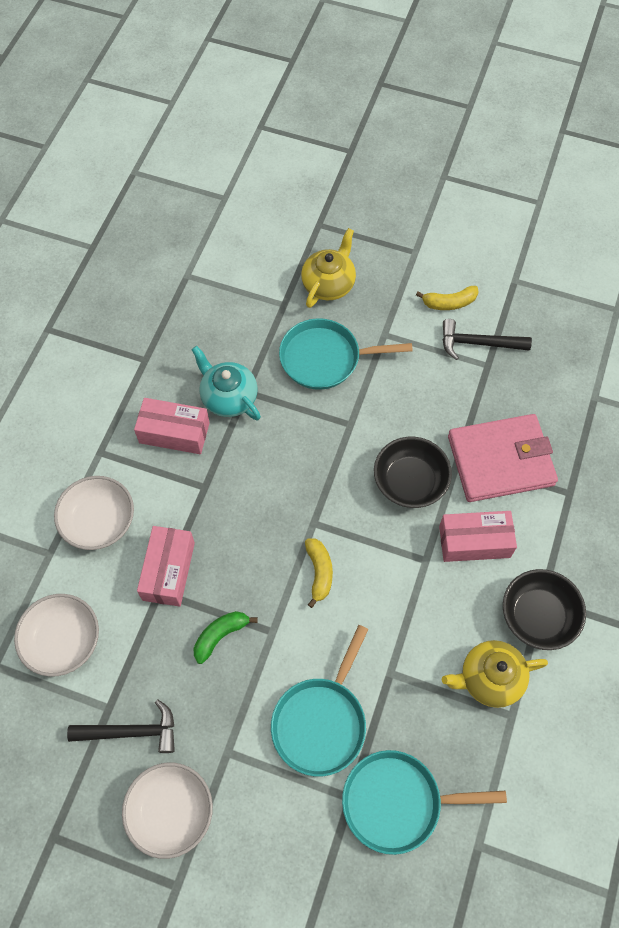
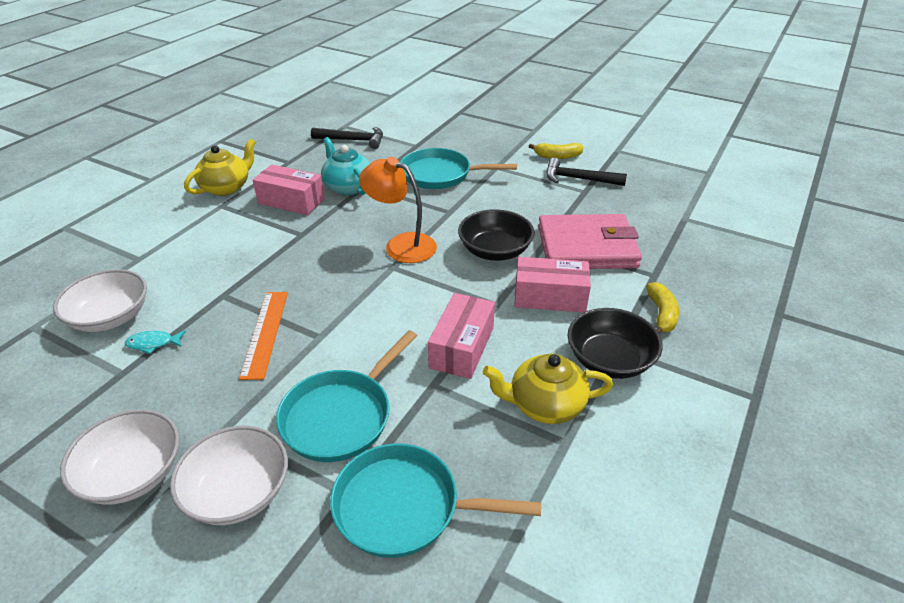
camera: 10 degrees right, 25 degrees down
(99, 521) = (195, 244): white bowl -> white bowl (238, 492)
(120, 667) = (153, 343): none -> turquoise fish
(131, 731) = (132, 395): black hammer -> black hammer (353, 140)
(168, 571) = (239, 282): pink box -> pink box (462, 347)
(220, 636) = (265, 333): green banana -> orange ruler
(313, 487) = (401, 245): none -> orange lamp
(319, 572) = (385, 300): yellow banana -> yellow banana (661, 314)
(329, 284) = (457, 139): yellow teapot -> yellow teapot (226, 187)

